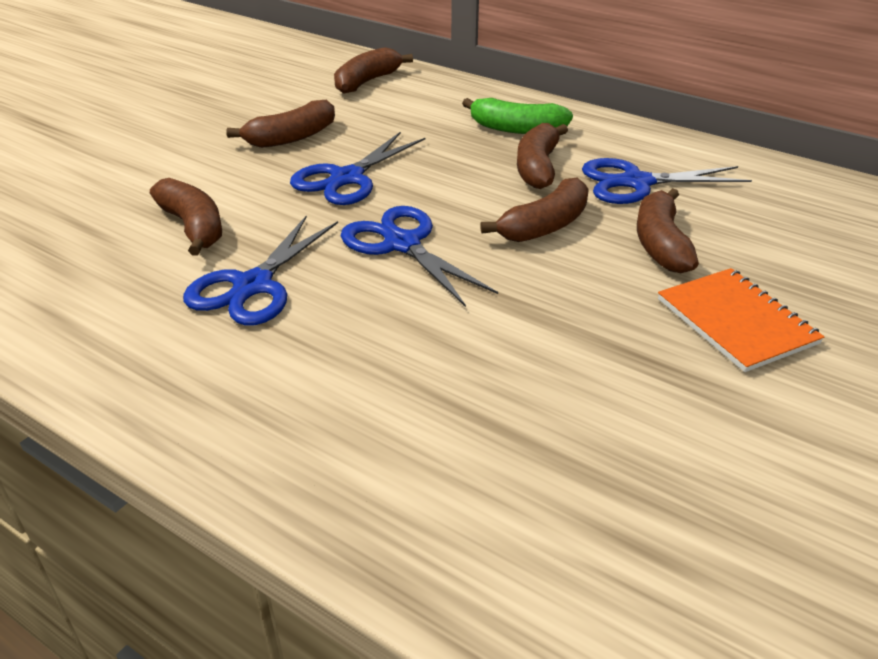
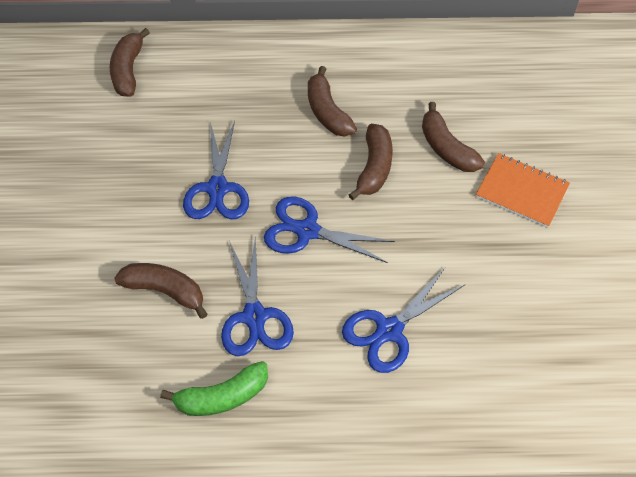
camera: 35 degrees left, 20 degrees up
(291, 137) = (137, 166): brown banana -> none
(516, 129) = (281, 76): green banana -> green banana (222, 397)
(636, 183) = (395, 96): blue scissors -> blue scissors (389, 330)

